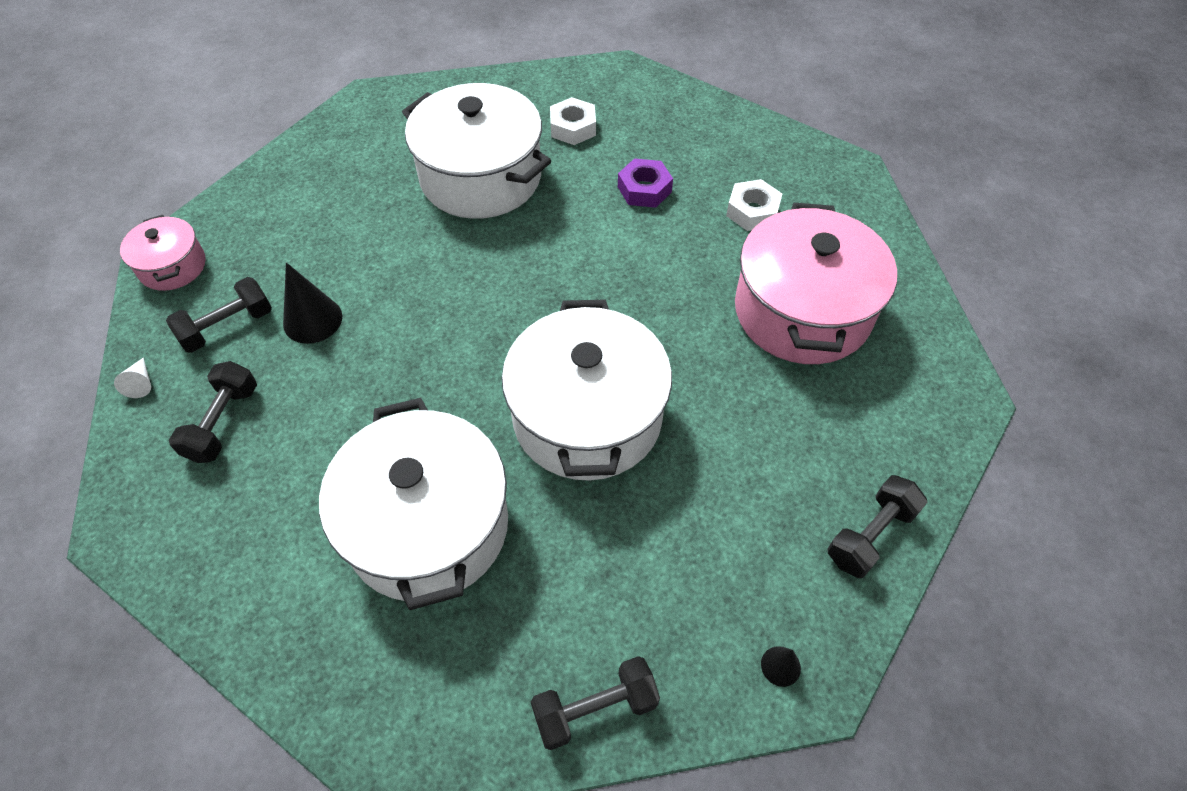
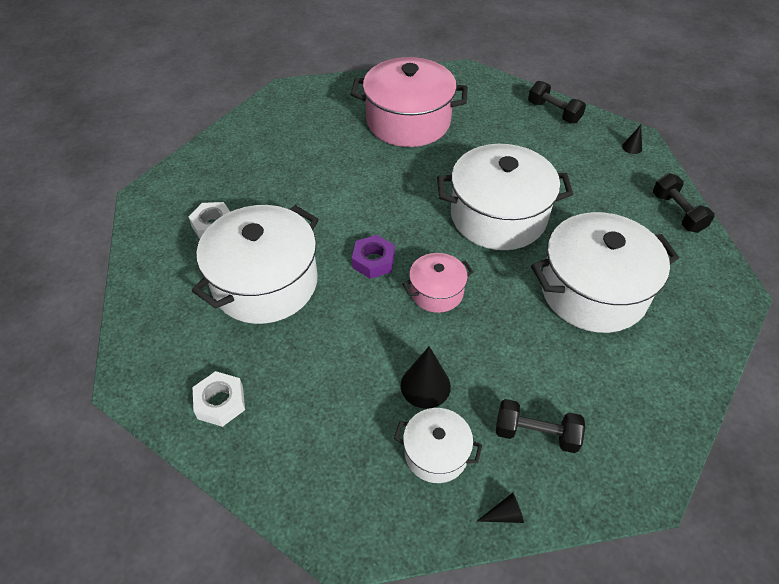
camera: 90 degrees left, 5 degrees down
(141, 383) = (505, 514): white cone -> black cone
(172, 266) = (360, 525): pink pot -> pink pot (436, 292)
(227, 327) = (436, 453): black dumbbell -> white pot
(644, 189) = (293, 186): purple nut -> purple nut (373, 261)
(752, 211) = (321, 135): white nut -> white nut (220, 402)

